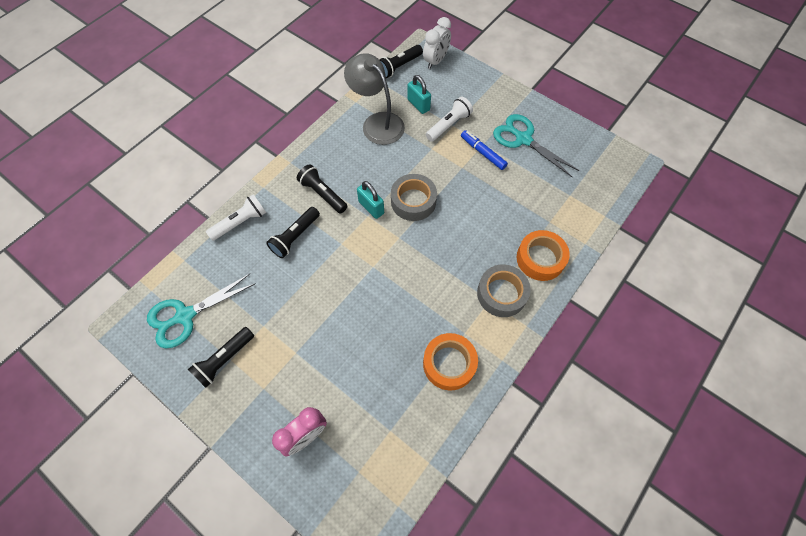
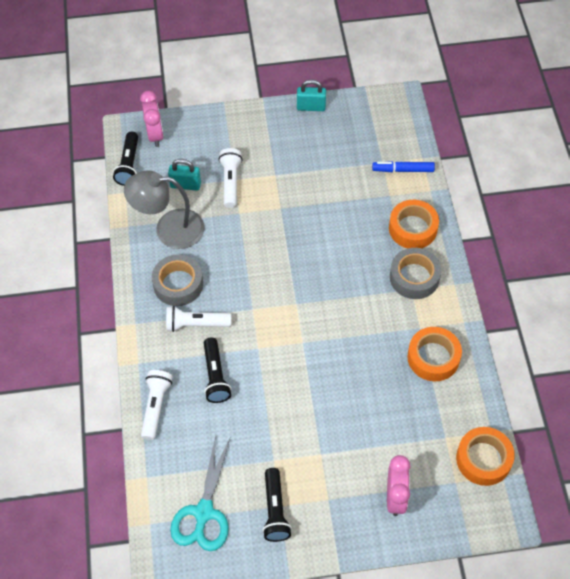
camera: 45 degrees left, 5 degrees down
(323, 194) = (196, 324): black flashlight -> white flashlight
(371, 207) = (248, 300): turquoise padlock -> turquoise padlock (311, 107)
(398, 477) = (483, 459): none -> orange tape
(413, 201) = (274, 267): grey tape -> grey tape (178, 284)
(436, 61) = (155, 135): white clock -> pink clock
(483, 153) = (283, 183): blue marker -> blue marker (403, 170)
(523, 139) = (301, 146): turquoise scissors -> none

